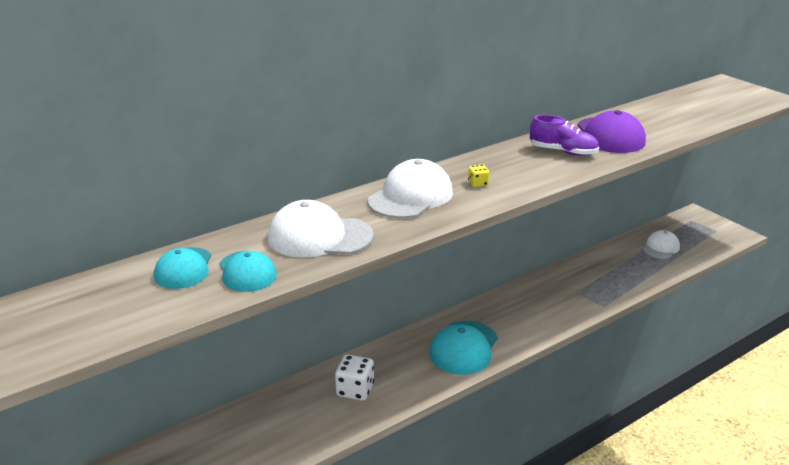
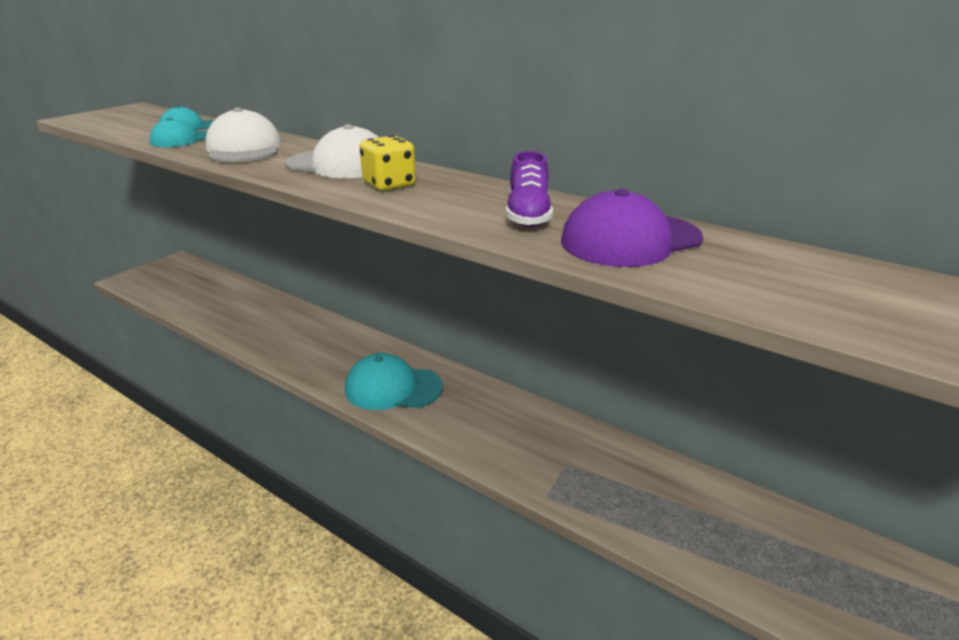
camera: 70 degrees right, 0 degrees up
(355, 390) = (305, 339): white dice -> none
(478, 183) = (389, 184): yellow dice -> yellow dice, size x1.95
(661, 248) = (792, 557): white cap -> none

